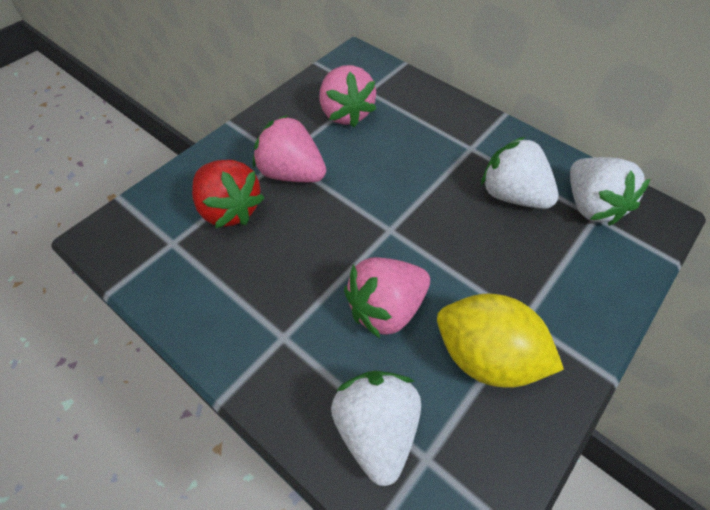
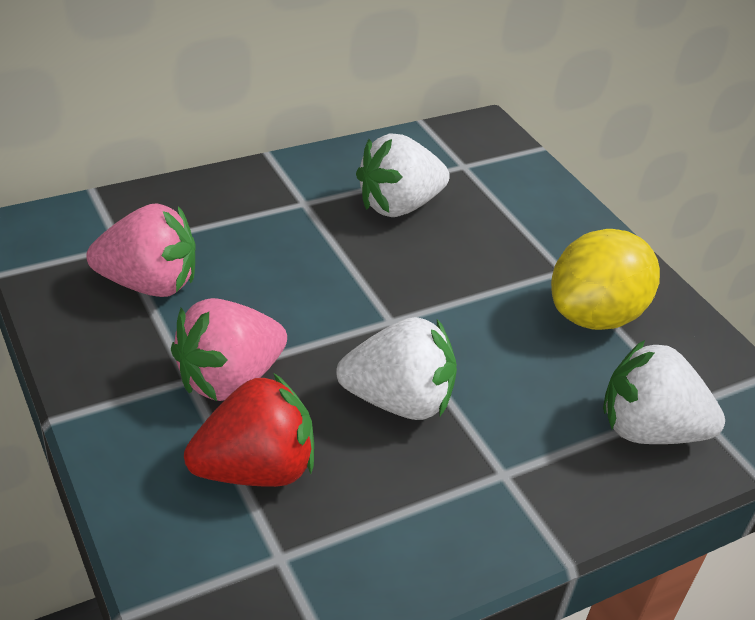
camera: 70 degrees left, 15 degrees down
(385, 308) = (503, 367): pink strawberry -> none
(590, 205) = (447, 162): white strawberry -> white strawberry (398, 401)

